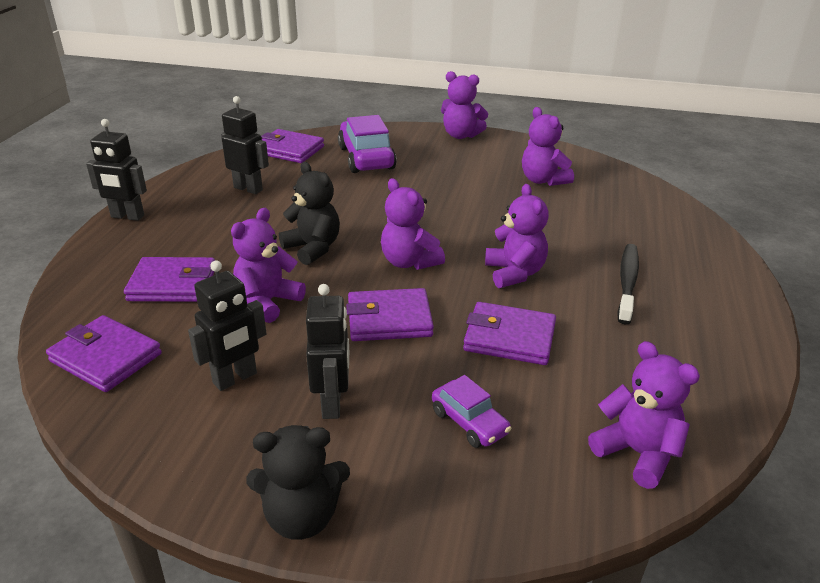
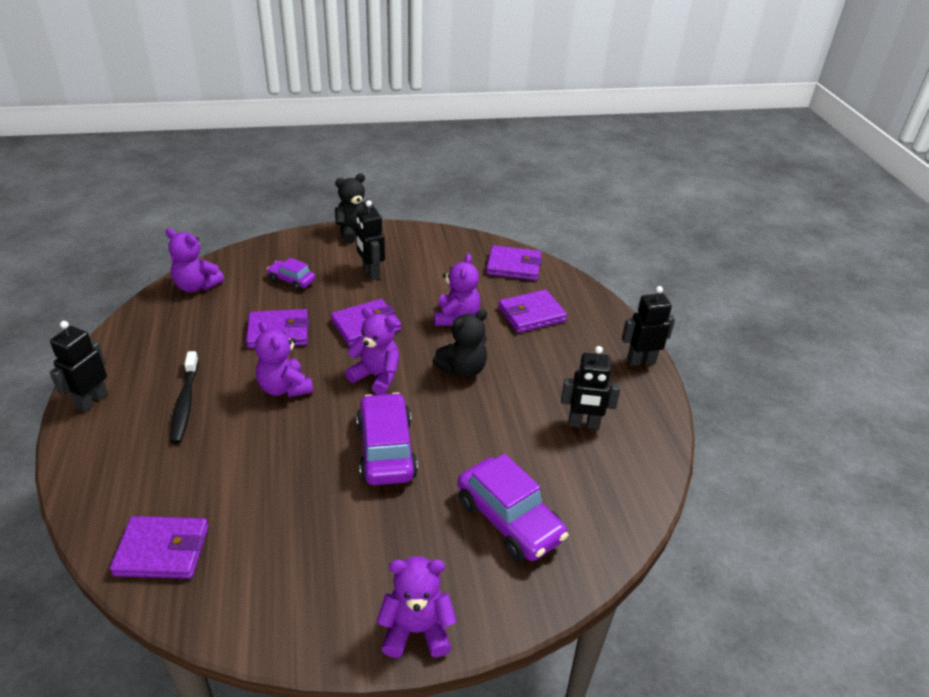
camera: 155 degrees right, 5 degrees up
(235, 378) = (433, 272): black robot -> black robot (92, 401)
(289, 150) = (609, 506): purple wallet -> purple wallet (162, 550)
(313, 248) = (462, 369): black teddy bear -> black teddy bear turned 60 degrees counterclockwise
(433, 208) = (386, 450): none -> purple car
(543, 180) = (274, 542): purple teddy bear -> none

